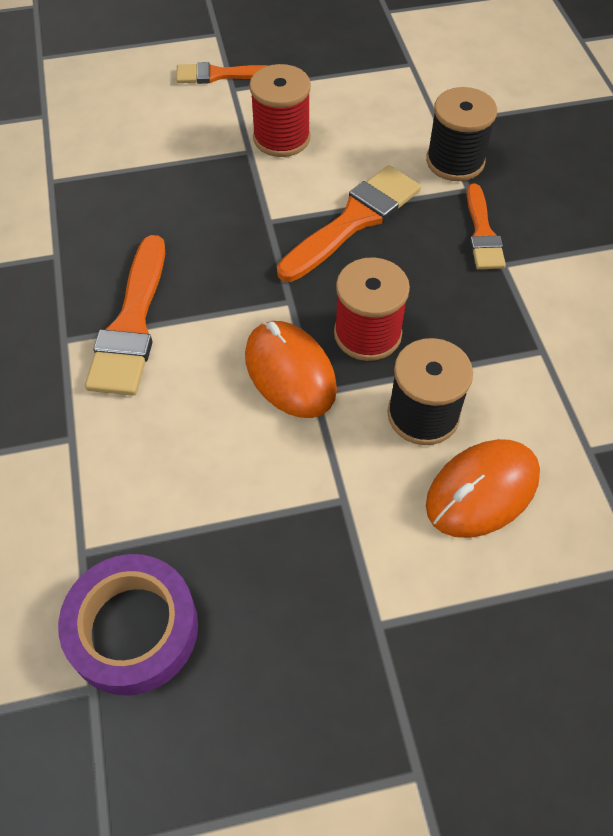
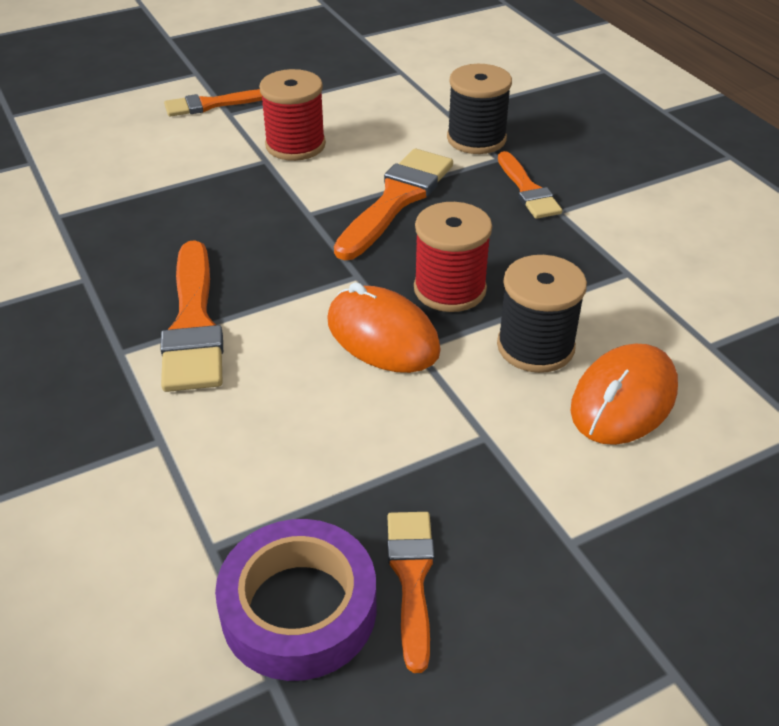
camera: 15 degrees left, 15 degrees down
(232, 624) = (411, 578): none -> orange brush

